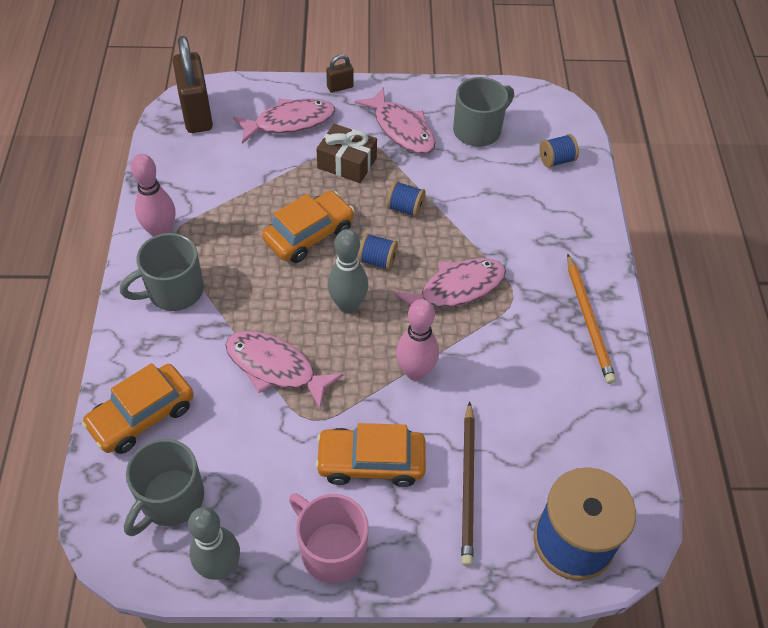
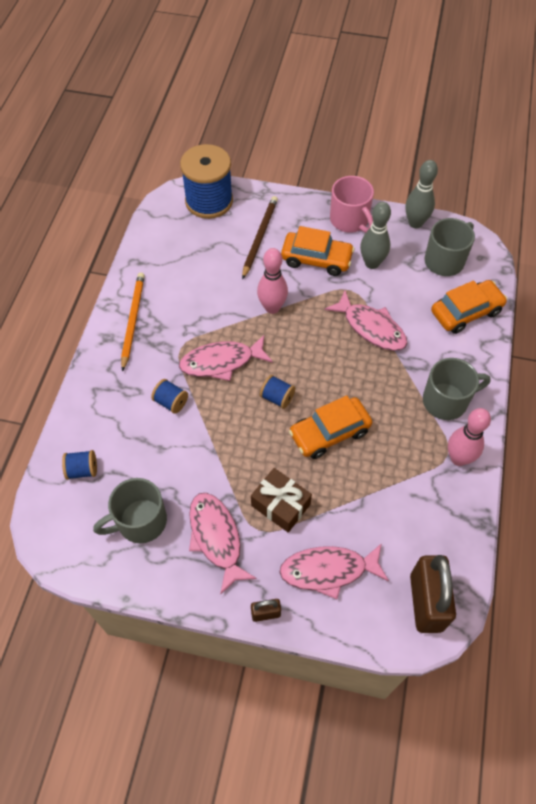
camera: 165 degrees left, 5 degrees up
(348, 305) = (309, 364): grey bowling pin -> grey bowling pin (372, 263)
(405, 208) = (240, 443): blue spool -> blue spool (171, 402)

